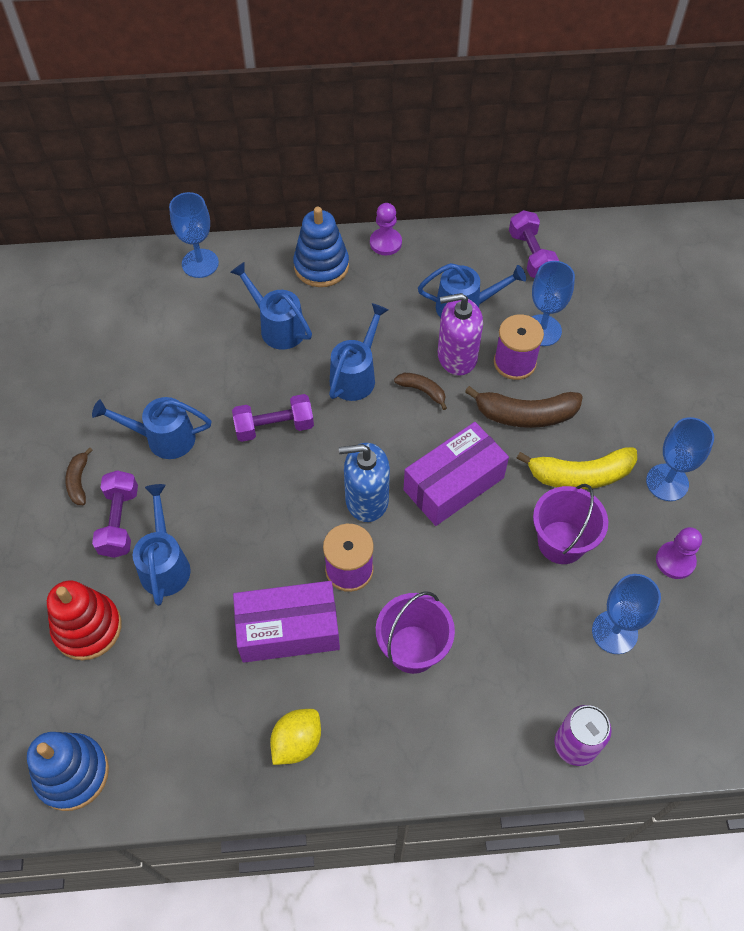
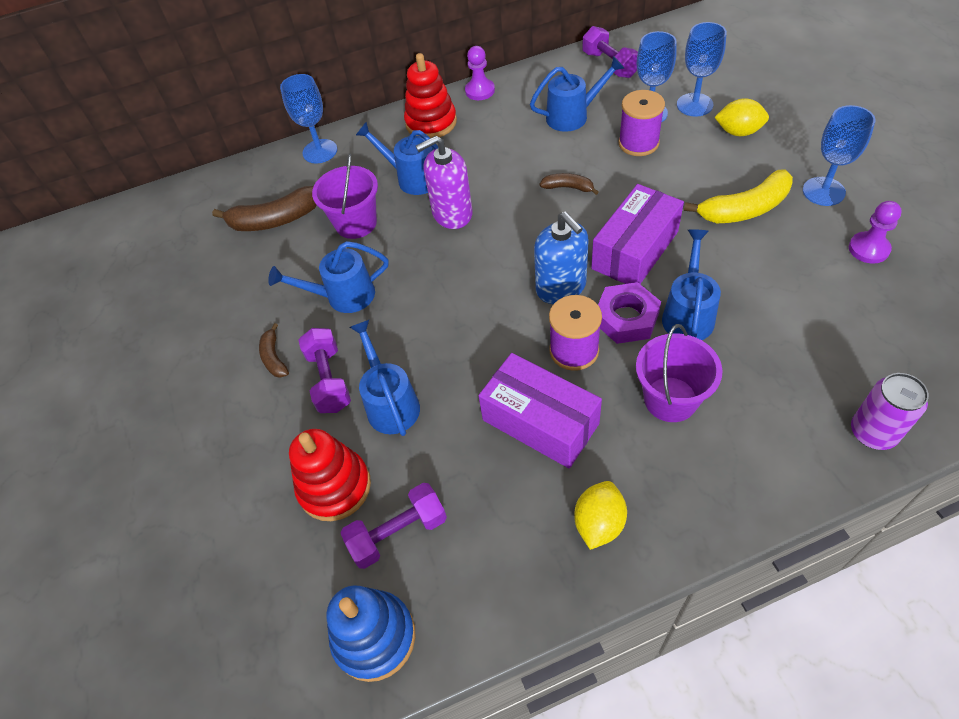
camera: 10 degrees left, 5 degrees down
(274, 427) = (446, 255): purple dumbbell -> purple dumbbell (398, 533)
(288, 629) = (540, 421): purple box -> purple box turned 60 degrees clockwise
(321, 266) = (431, 123): blue stacking toy -> red stacking toy
(356, 375) = (502, 193): blue watering can -> blue watering can (688, 313)
(366, 499) = (561, 287): blue soap dispenser -> blue soap dispenser turned 105 degrees counterclockwise
(411, 553) = (626, 318): none -> purple nut
(457, 356) = (585, 153): purple soap dispenser -> purple soap dispenser (452, 213)
(525, 415) = (669, 178): brown banana -> brown banana (274, 220)
(561, 542) = (758, 266): purple bucket -> purple bucket (356, 223)
(614, 632) = (850, 323): blue goblet -> blue goblet (694, 105)
(620, 384) = (738, 132): none -> yellow lemon

